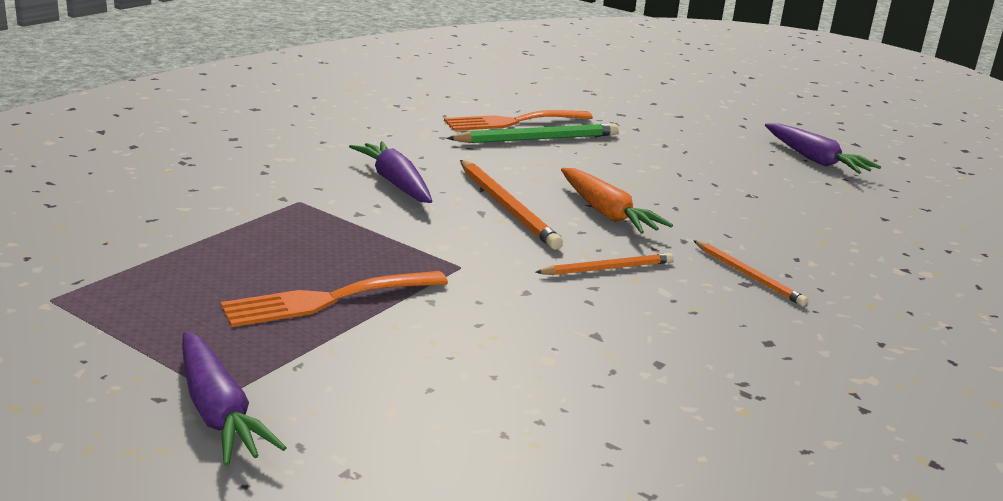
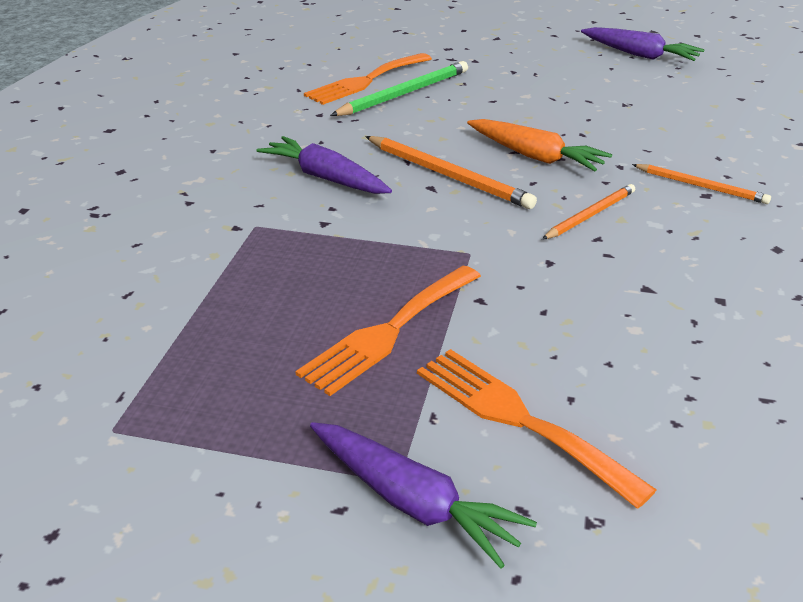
camera: 20 degrees left, 10 degrees up
(367, 388) = (518, 419): none -> orange fork

